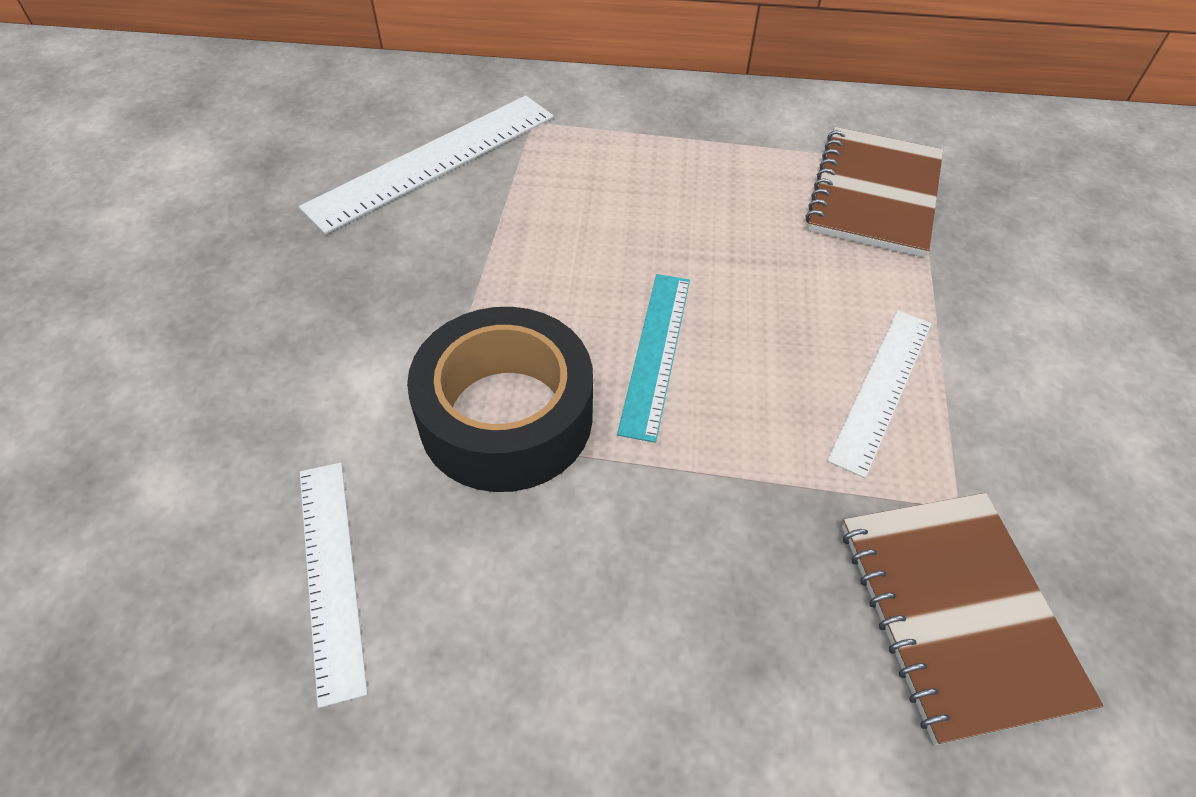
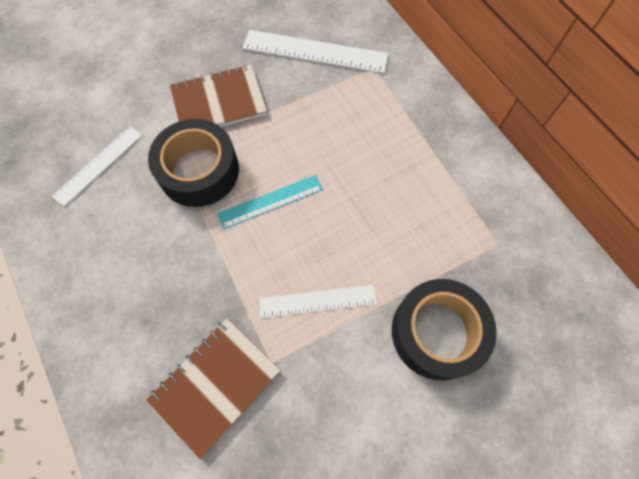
camera: 55 degrees right, 15 degrees up
(874, 194) = (453, 235): brown notebook -> brown notebook (219, 102)
(1014, 287) = (437, 332): none -> black tape

